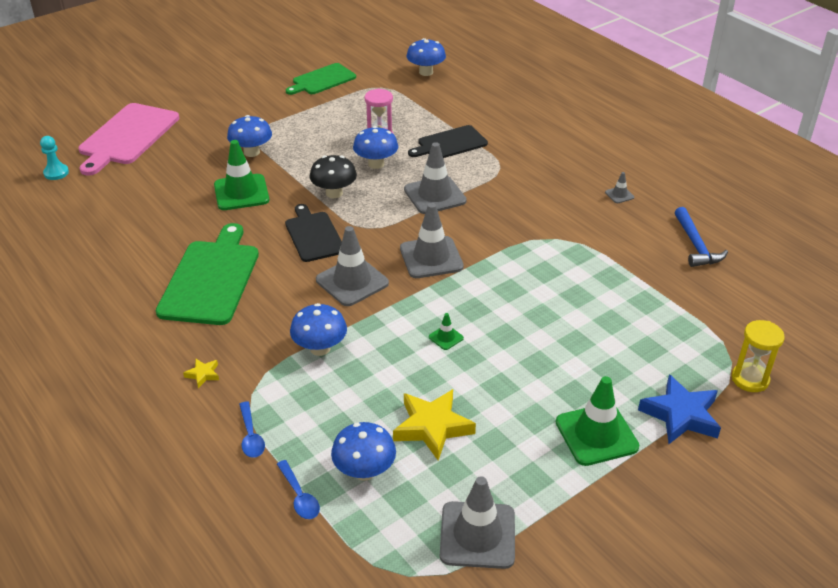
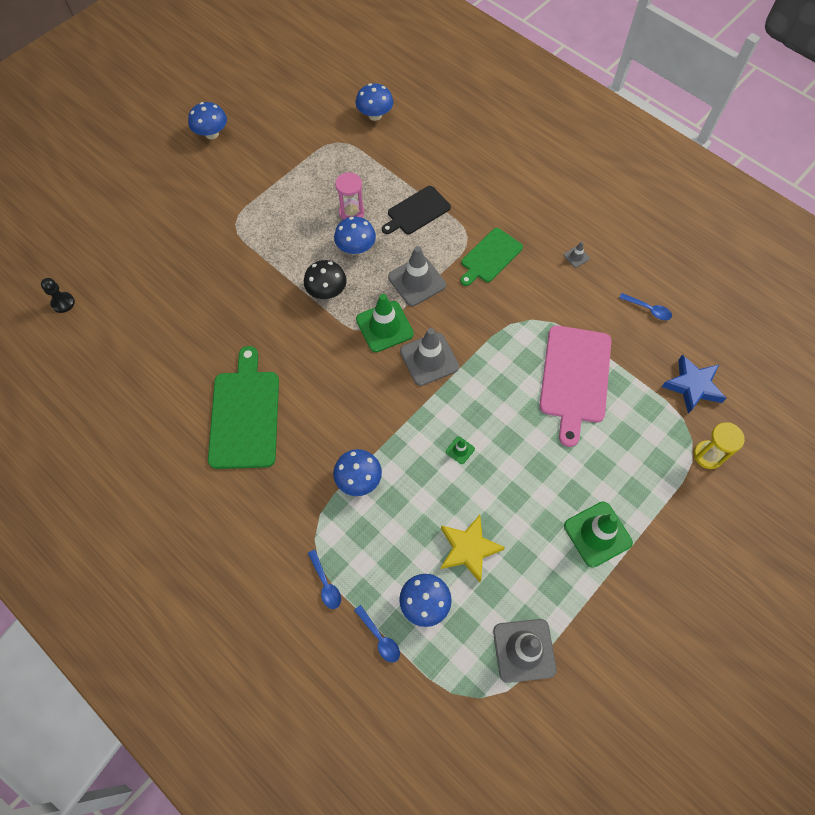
camera: 10 degrees left, 25 degrees up
(56, 173) = (63, 303): turquoise pawn -> black pawn
(127, 136) = (115, 244): pink cutting board -> pink cutting board (574, 378)
(203, 374) = (268, 525): yellow star -> none
(241, 192) = (243, 303): green traffic cone -> green traffic cone (384, 326)
(251, 152) = (238, 249): blue mushroom -> blue mushroom (212, 134)
(313, 235) = (321, 347): black cutting board -> none
(322, 80) = (279, 139): green cutting board -> green cutting board (490, 257)
(352, 281) = (368, 398): grey traffic cone -> none
(680, 415) = (659, 502): blue star -> blue star (692, 386)
(696, 245) = (648, 309): blue hammer -> blue spoon

